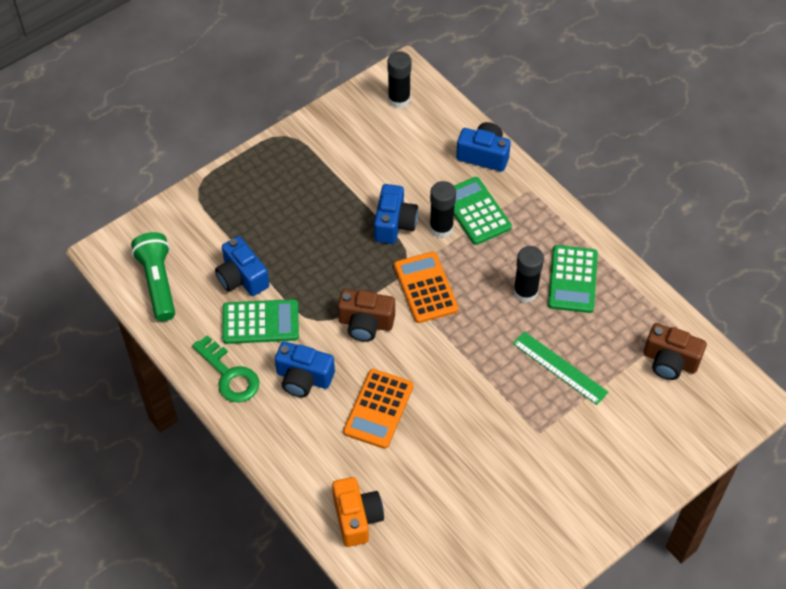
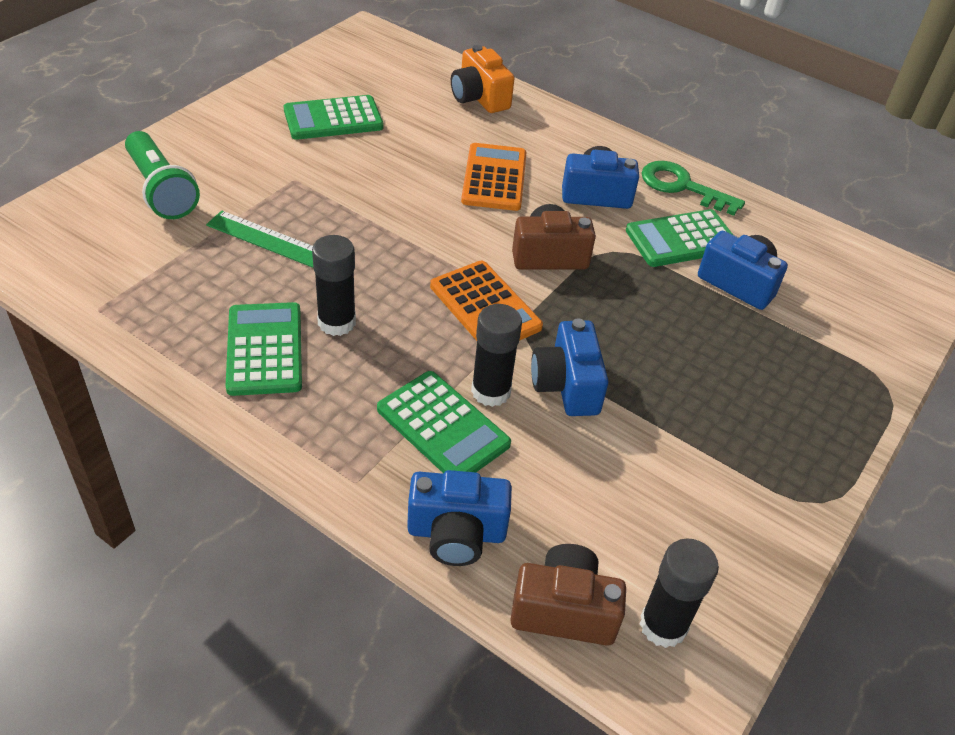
camera: 160 degrees right, 10 degrees down
(158, 282) = (838, 263): green flashlight -> green flashlight (161, 190)
(497, 506) = (333, 119): none -> green calculator
(670, 361) = (115, 268): brown camera -> brown camera (564, 610)

